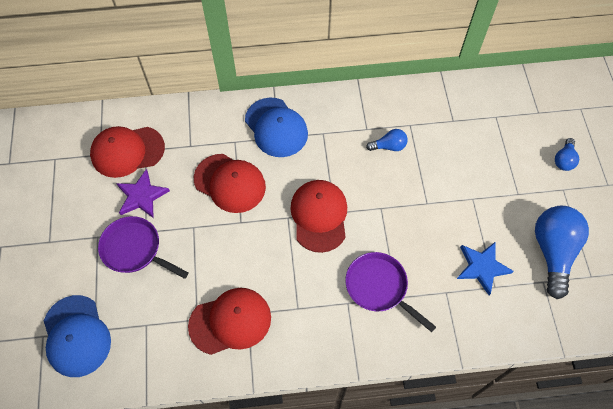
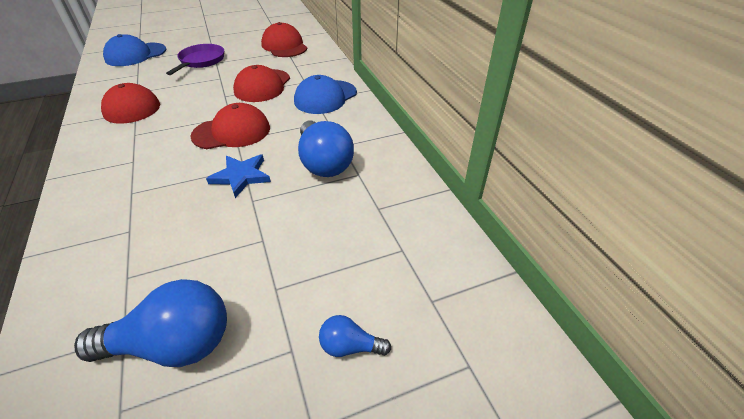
camera: 75 degrees right, 20 degrees down
(142, 196) = (246, 56): purple star -> none
(379, 287) = (145, 179): purple pan -> none
(389, 146) = (323, 163): blue light bulb -> blue light bulb, size x2.04
(482, 267) = (158, 260): blue star -> blue star (241, 176)

